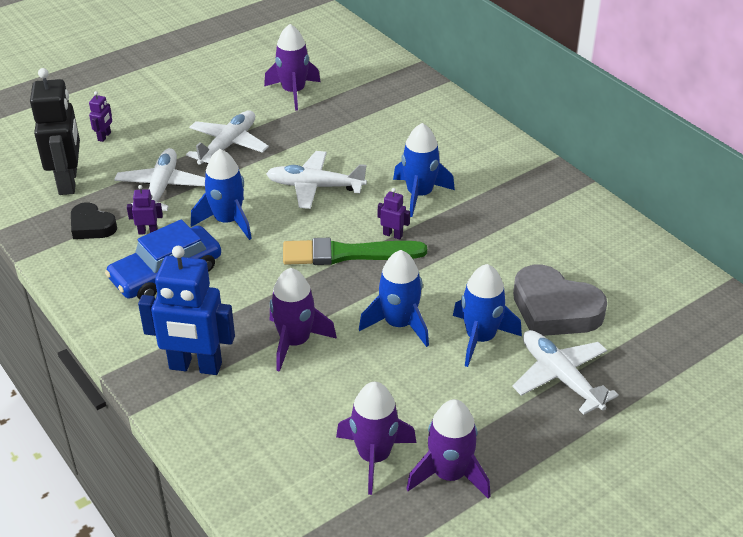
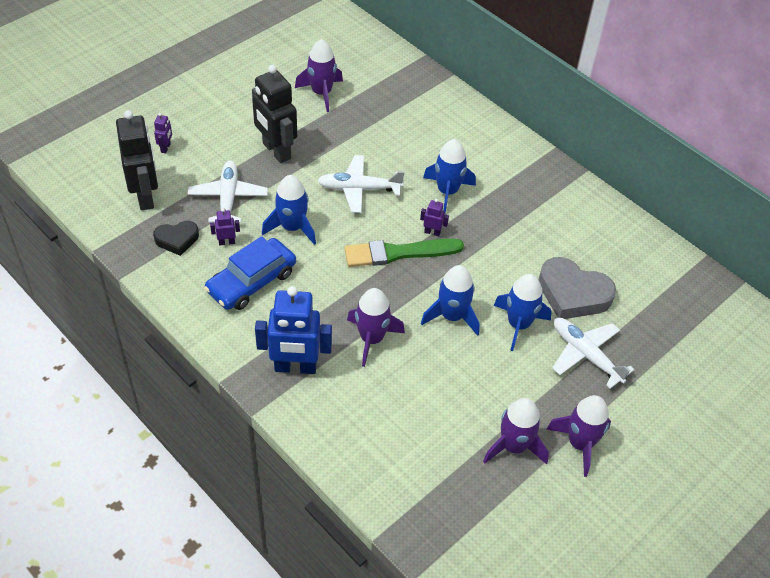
camera: 10 degrees left, 10 degrees up
(92, 226) = (177, 239): black heart -> black heart turned 45 degrees counterclockwise
(228, 145) = (276, 151): white plane -> black robot
(374, 457) = (453, 436): purple rocket -> purple rocket (580, 444)

